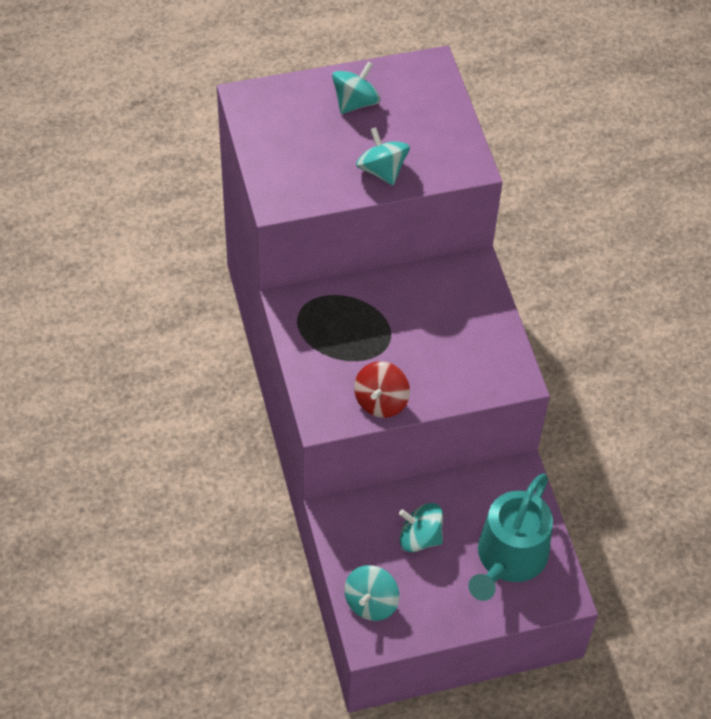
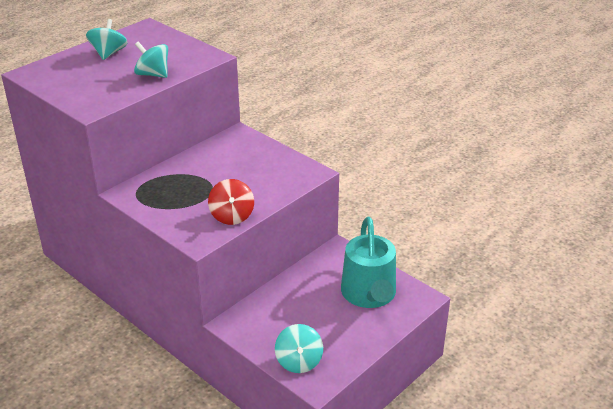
camera: 30 degrees left, 20 degrees down
(420, 538) = (302, 310): turquoise spinning top -> none

